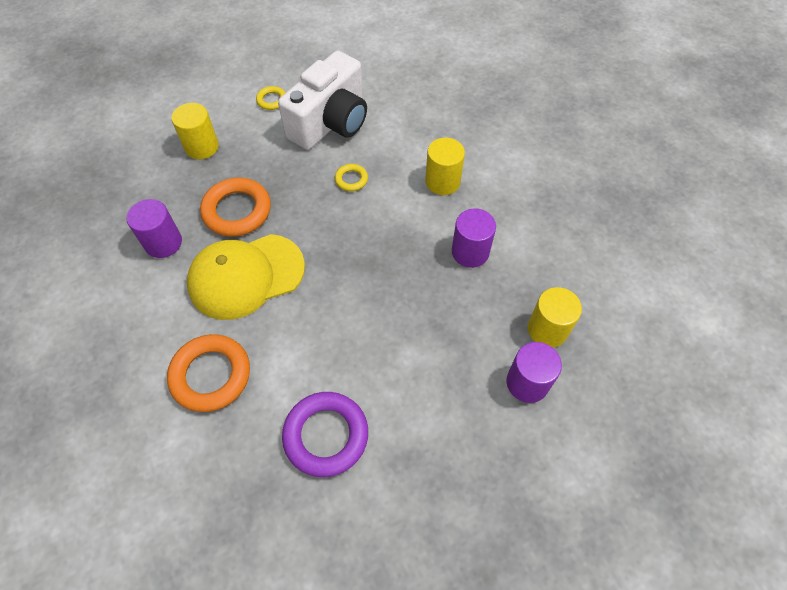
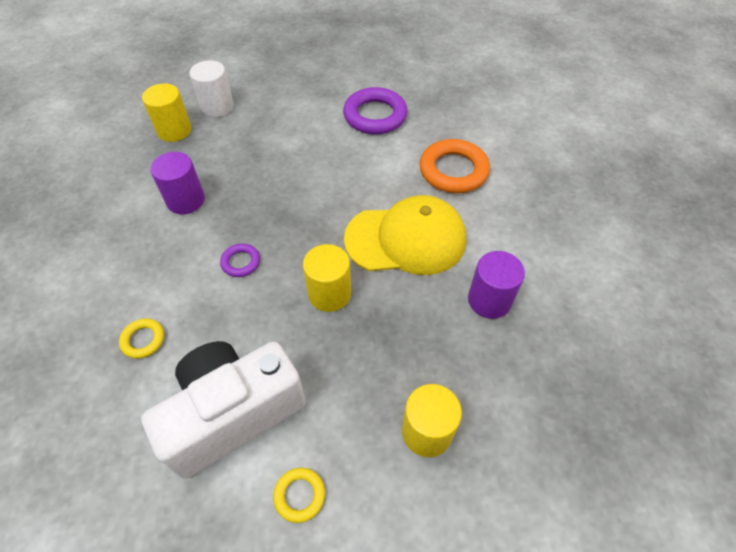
camera: 160 degrees left, 5 degrees down
(237, 211) = (399, 314): orange ring -> none
(351, 179) = (253, 313): yellow ring -> yellow ring (143, 340)
(383, 213) = (241, 262): none -> purple ring
(442, 182) = (155, 278): yellow cylinder -> yellow cylinder (329, 294)
(527, 383) = (217, 107): purple cylinder -> white cylinder

